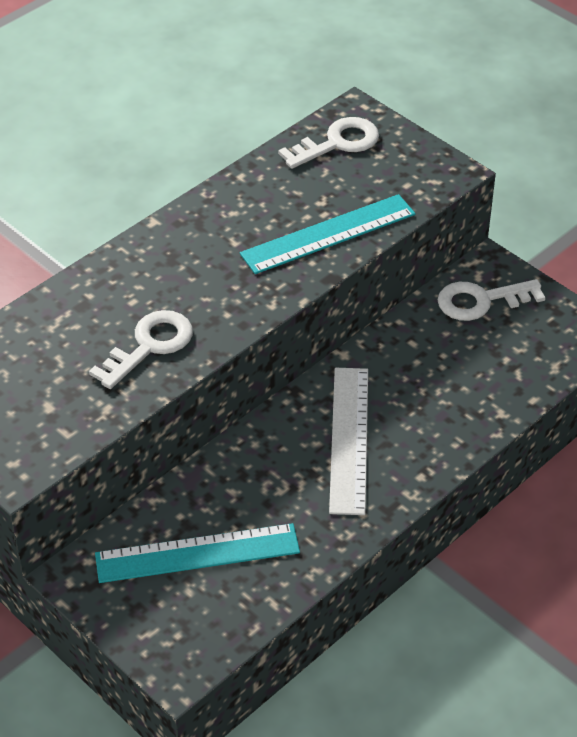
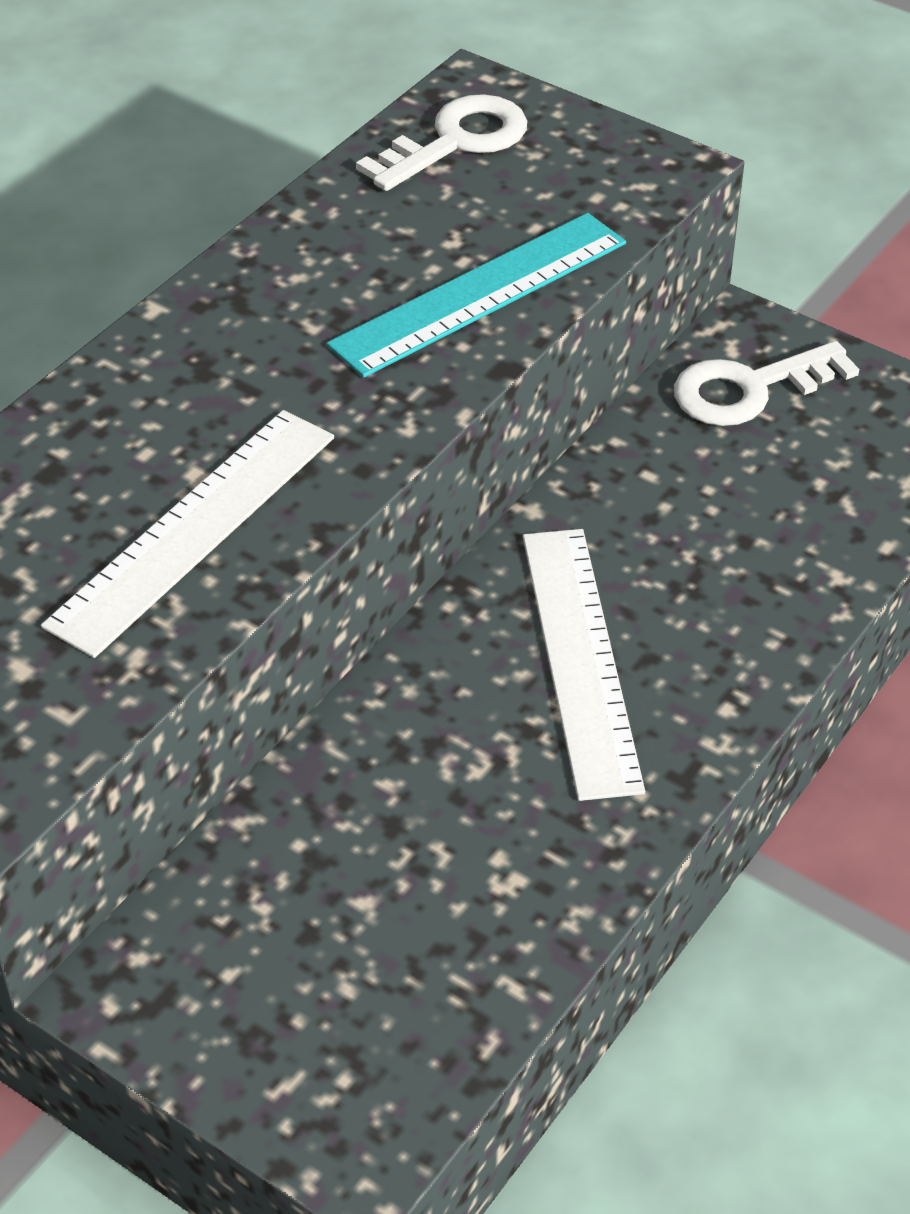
camera: 10 degrees left, 0 degrees up
(149, 346) = (194, 529): white key -> white ruler
(197, 554) = (348, 912): turquoise ruler -> none

